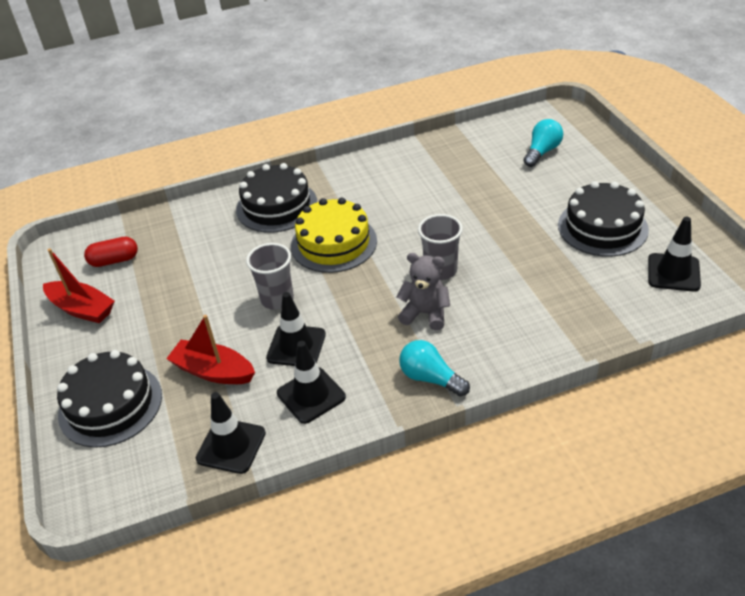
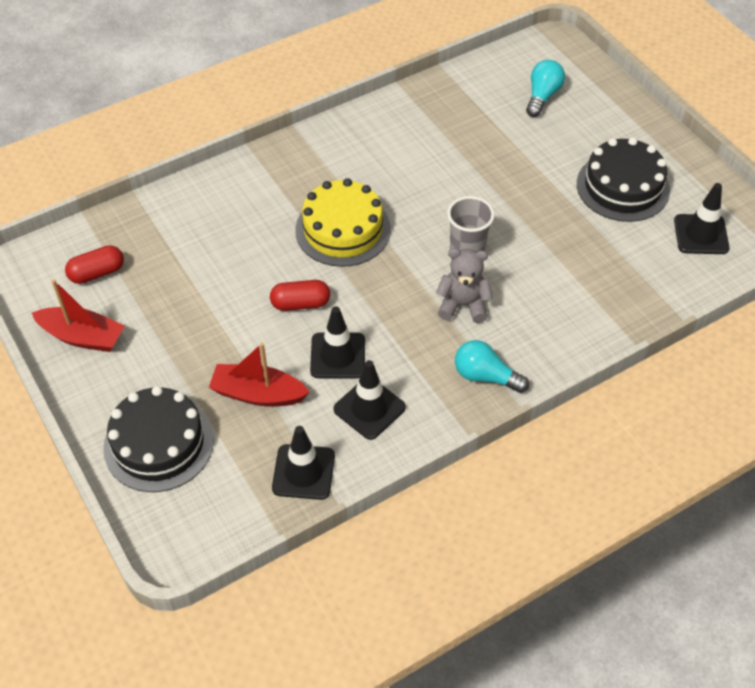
camera: 15 degrees left, 10 degrees up
(276, 206) = (264, 187): black cake -> none
(277, 299) = (300, 304): grey cup -> red capsule

